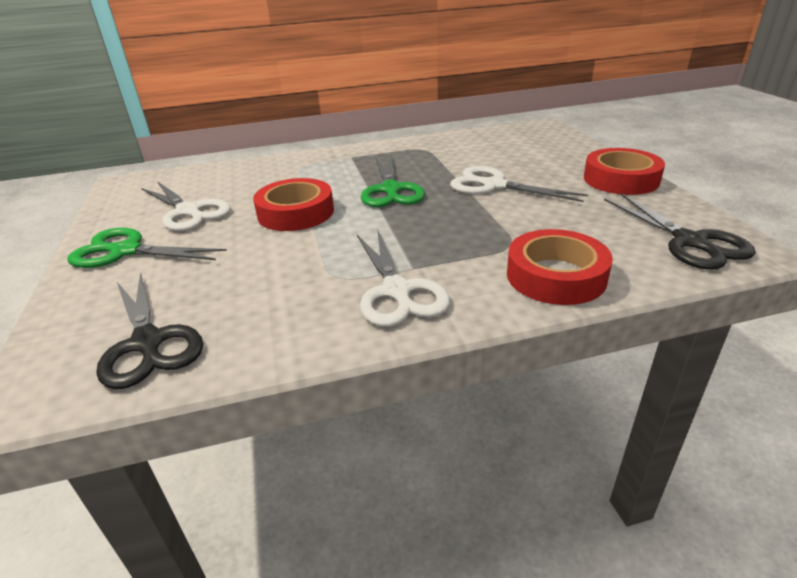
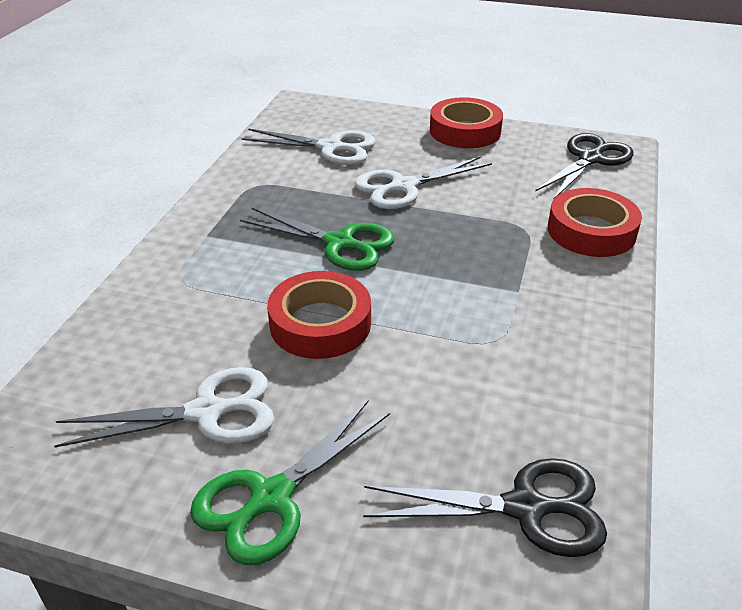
camera: 60 degrees left, 5 degrees up
(397, 291) = (552, 314): white scissors -> white scissors (330, 148)
(689, 241) = (590, 159): black scissors -> black scissors turned 60 degrees counterclockwise

